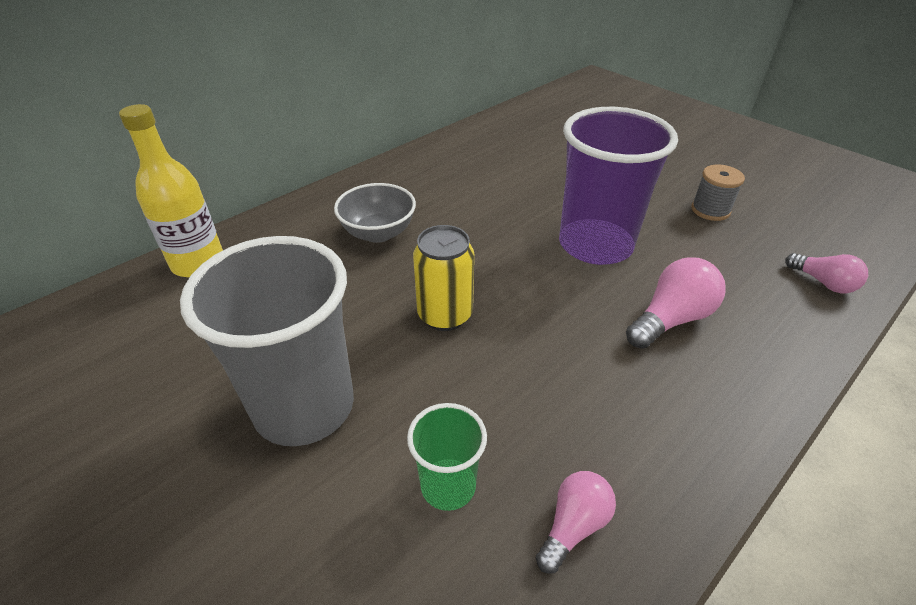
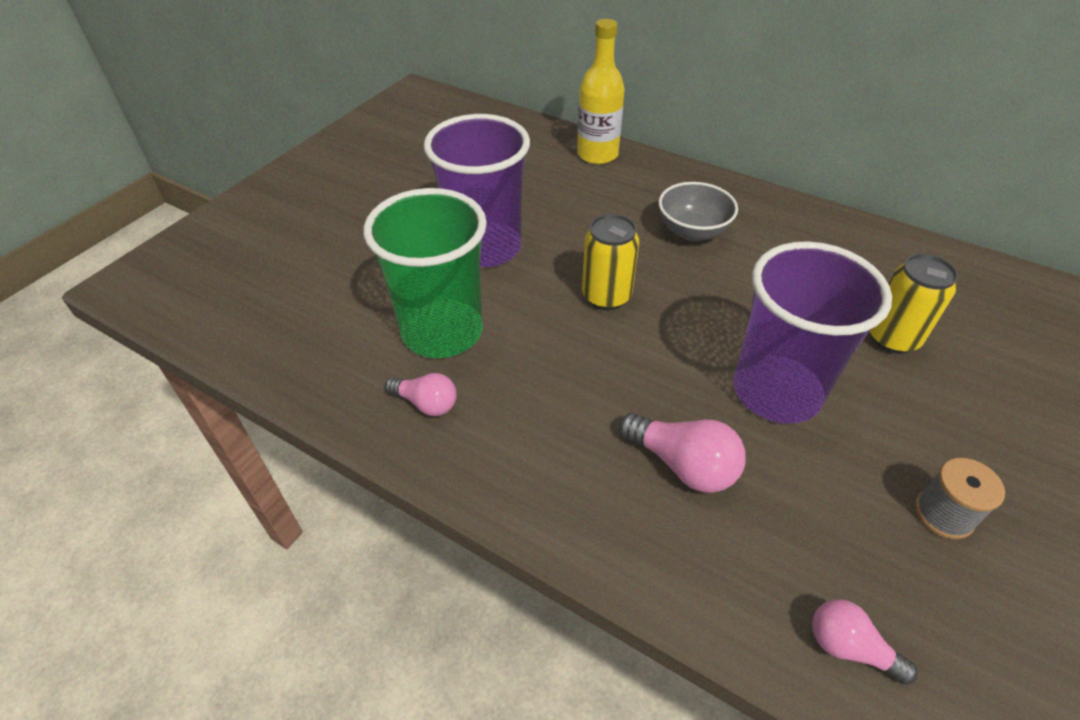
camera: 75 degrees right, 5 degrees up
(304, 406) = (485, 247): grey cup -> purple cup
(448, 486) = (442, 332): green cup -> green cup, size x2.04
(551, 177) = (892, 338): none -> yellow can
(823, 282) = (849, 647): pink light bulb -> pink light bulb turned 90 degrees clockwise

